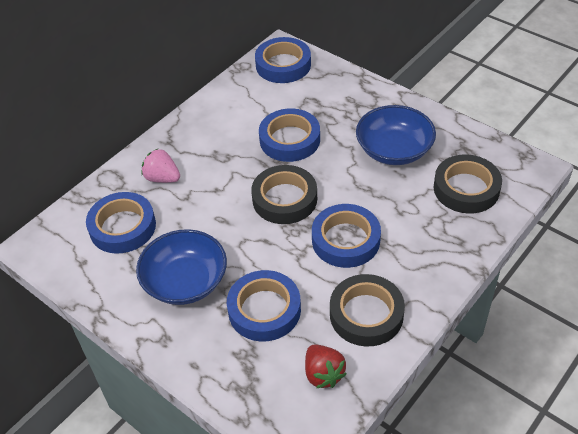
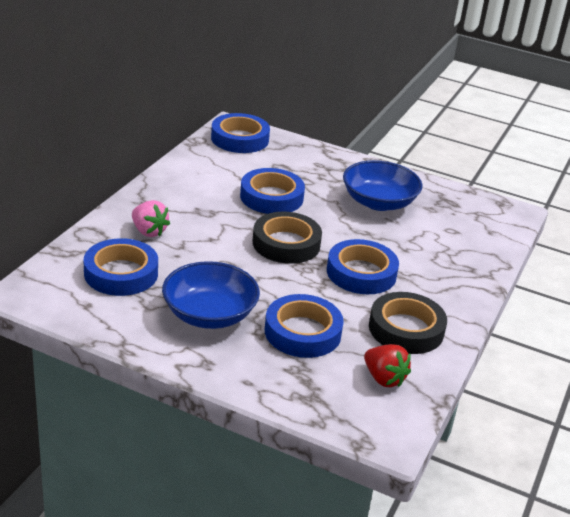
camera: 20 degrees left, 15 degrees down
(162, 178) = (148, 231): pink strawberry -> pink strawberry turned 150 degrees counterclockwise
(466, 188) = (459, 229): black tape -> none

